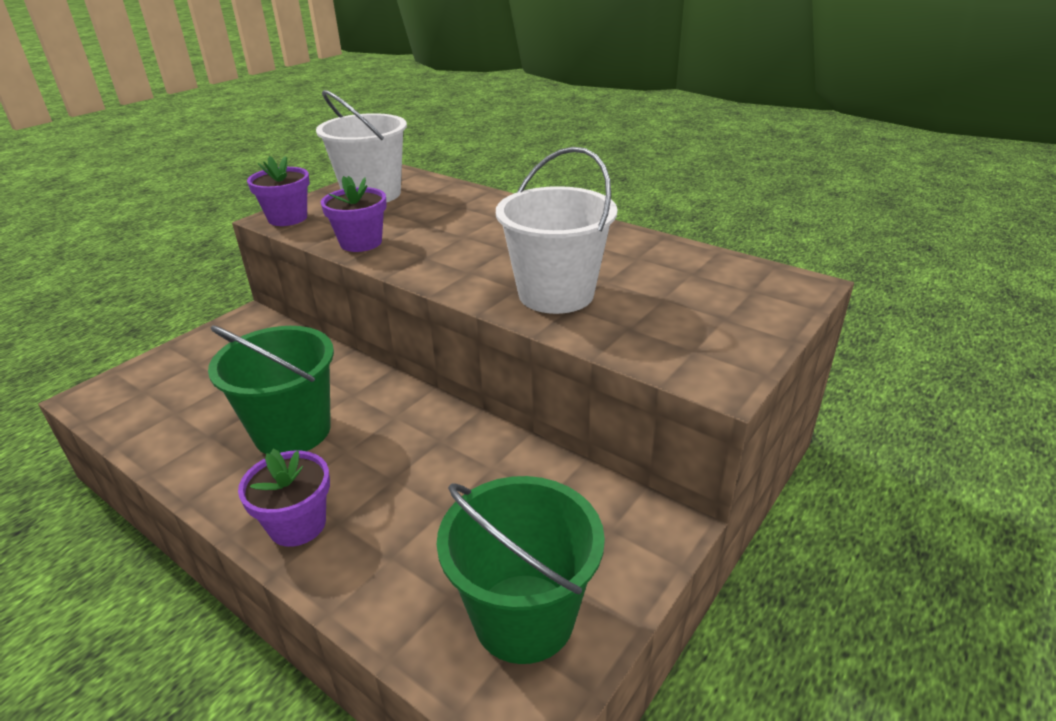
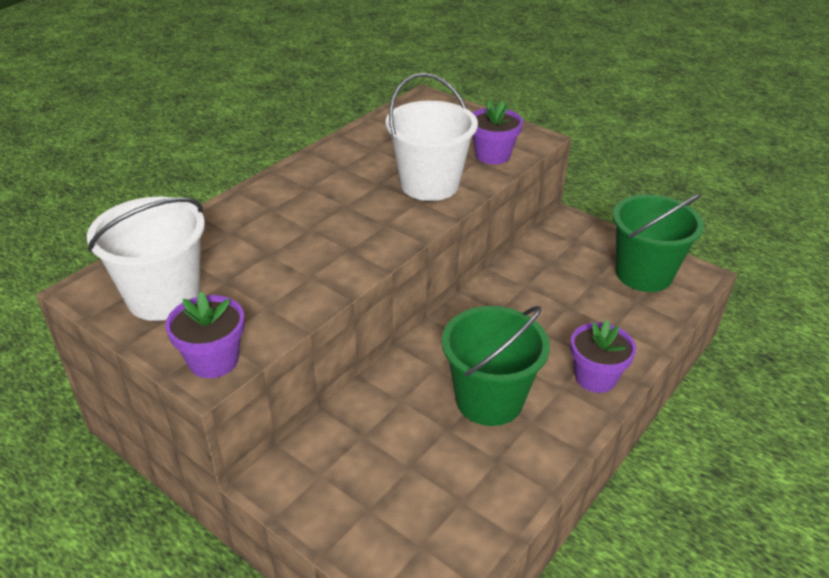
camera: 90 degrees left, 5 degrees up
(361, 242) = (306, 292): purple flower pot -> purple flower pot (492, 155)

